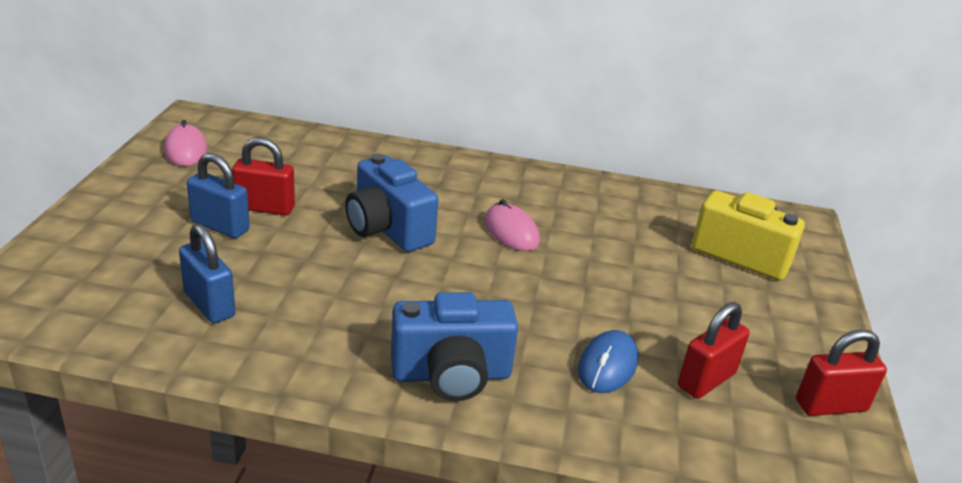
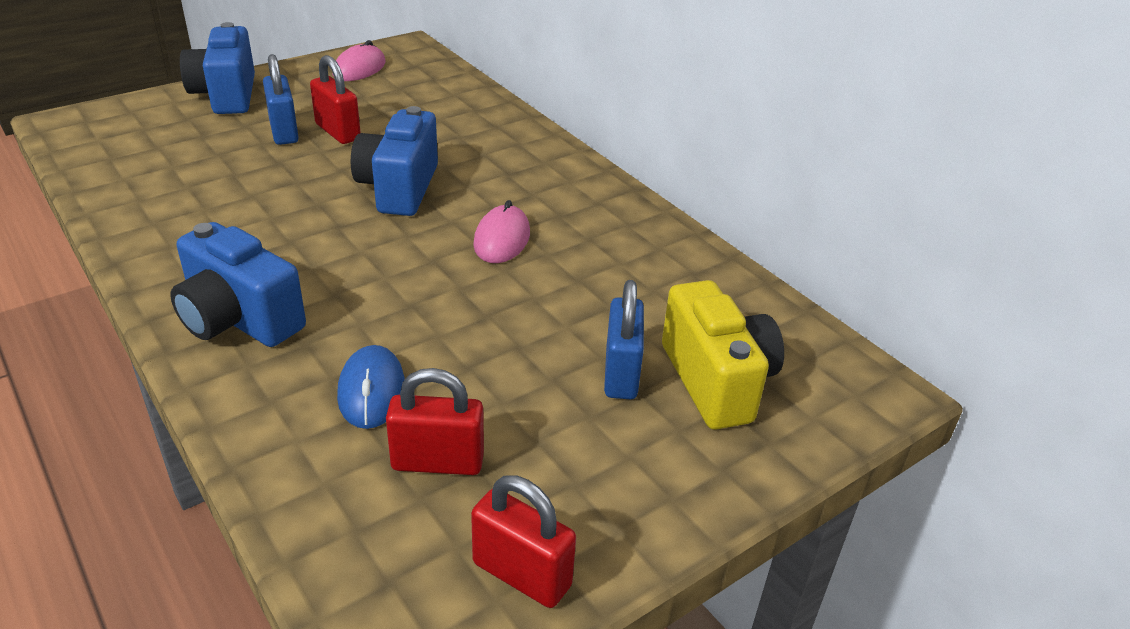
camera: 45 degrees right, 5 degrees up
(106, 217) = (226, 95): none -> blue camera
(209, 304) = (181, 181): blue padlock -> blue padlock (621, 373)
(607, 365) = (371, 391): blue mouse -> blue mouse turned 75 degrees counterclockwise

